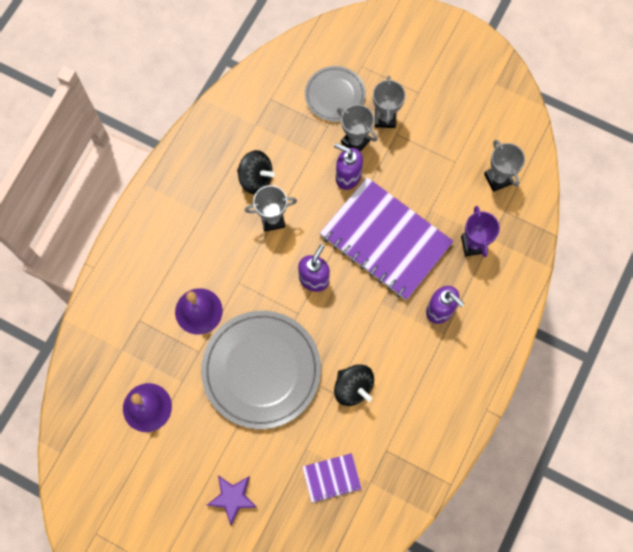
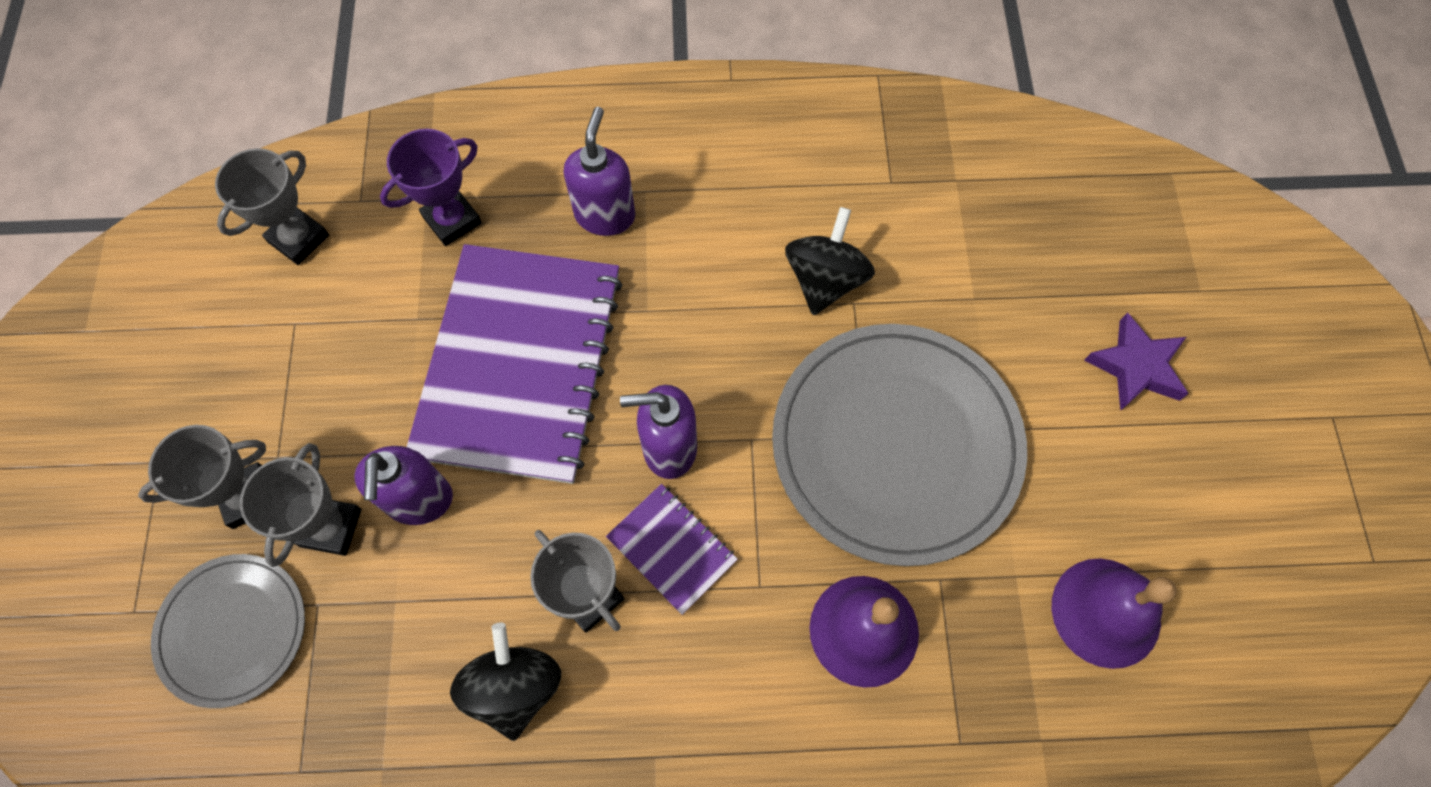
camera: 120 degrees left, 5 degrees down
(331, 478) = (990, 237): purple notebook -> purple notebook (671, 549)

